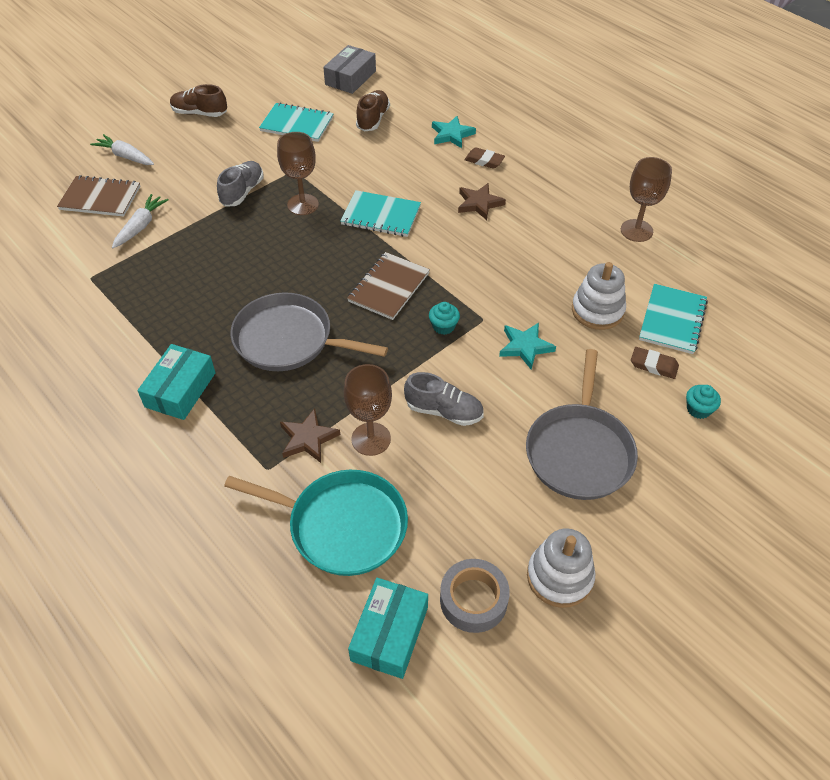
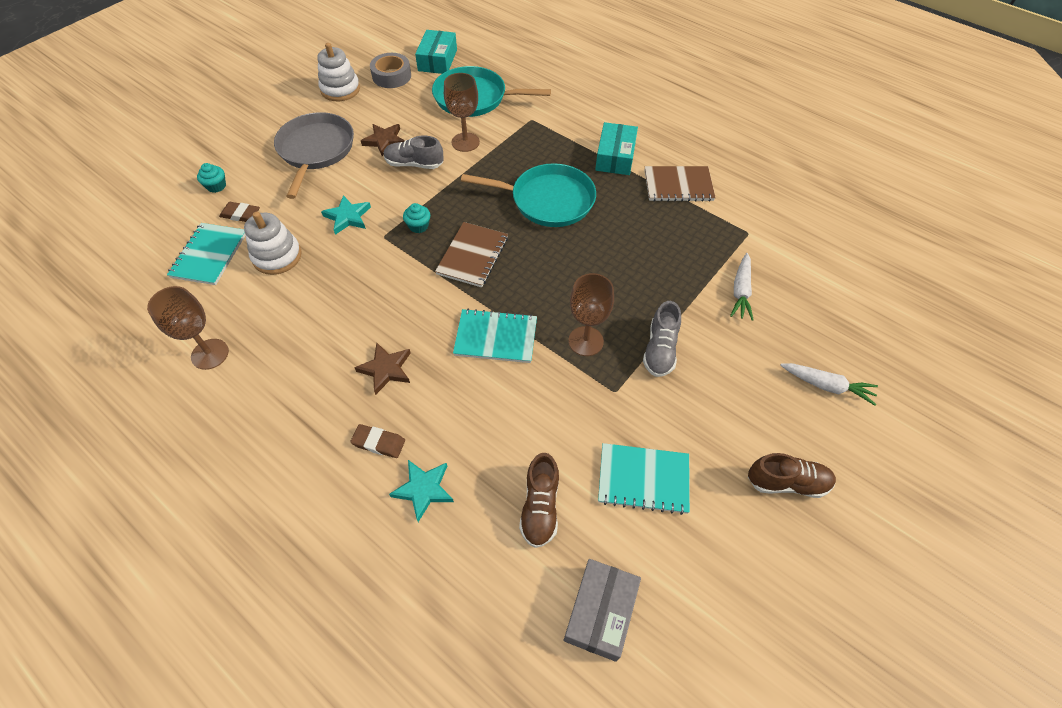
camera: 170 degrees right, 5 degrees up
(100, 198) = (808, 320): brown notebook -> brown notebook (678, 185)
(288, 340) = (548, 200): grey pan -> turquoise pan
(308, 438) = (510, 138): brown star -> brown star (384, 141)

